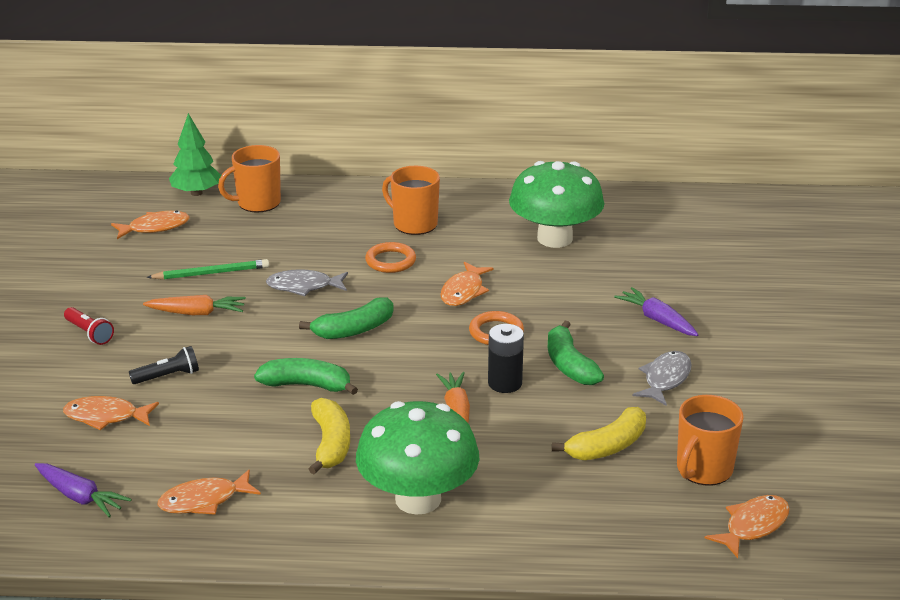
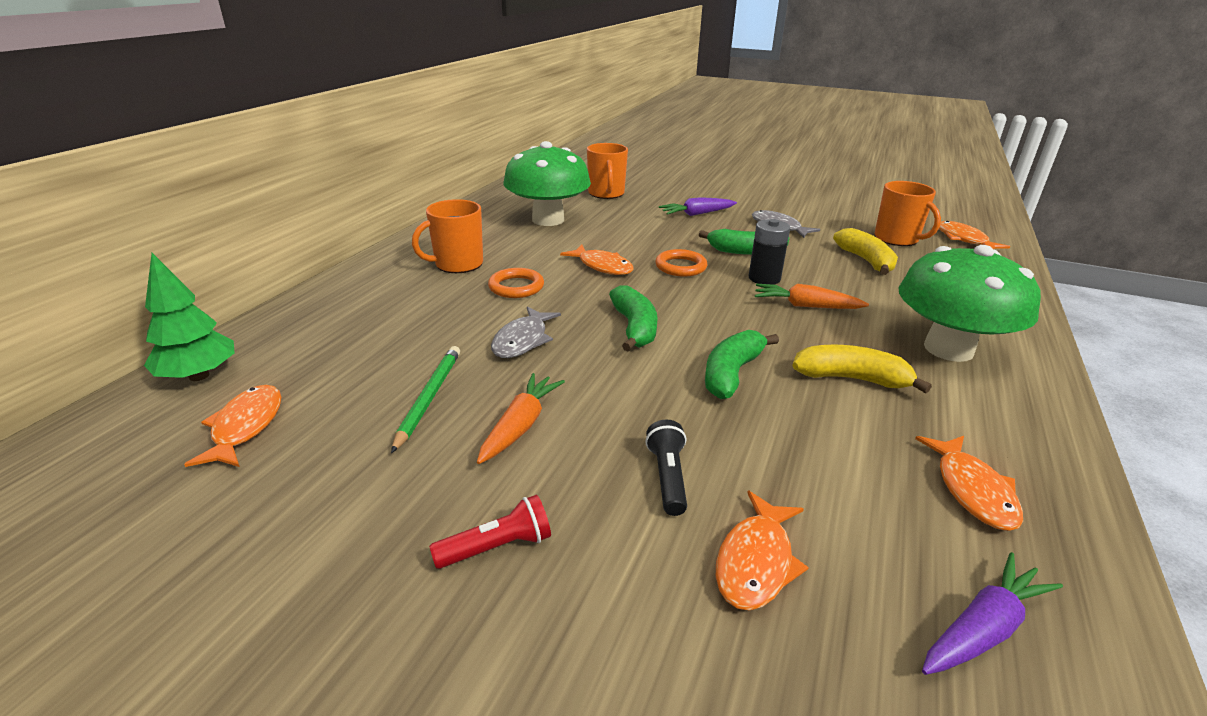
camera: 70 degrees left, 0 degrees up
(257, 203) = (294, 336): orange mug -> orange mug (606, 194)

